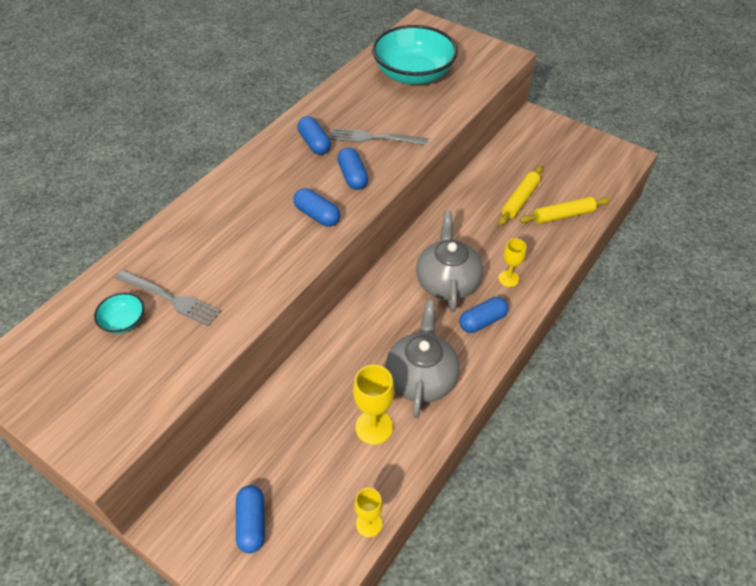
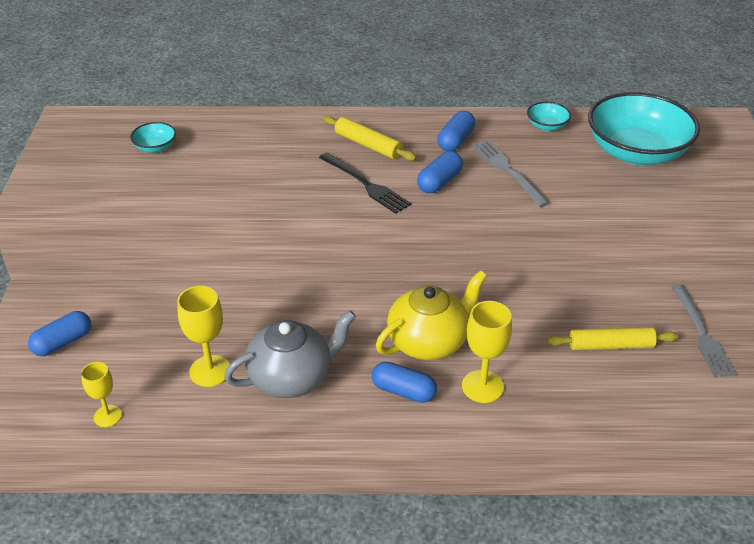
camera: 55 degrees right, 10 degrees down
(171, 299) = (197, 157): grey fork -> grey fork (702, 335)
(317, 215) = (366, 185): blue capsule -> black fork
(345, 93) = (547, 126): none -> turquoise bowl
(447, 282) = (429, 341): grey teapot -> yellow teapot
(508, 278) = (482, 386): yellow goblet -> yellow goblet, size x1.56
(563, 215) = (630, 393): yellow rolling pin -> yellow rolling pin (368, 145)

